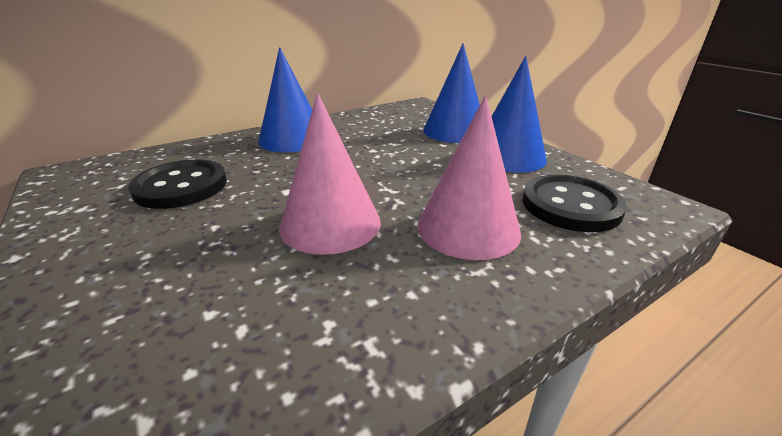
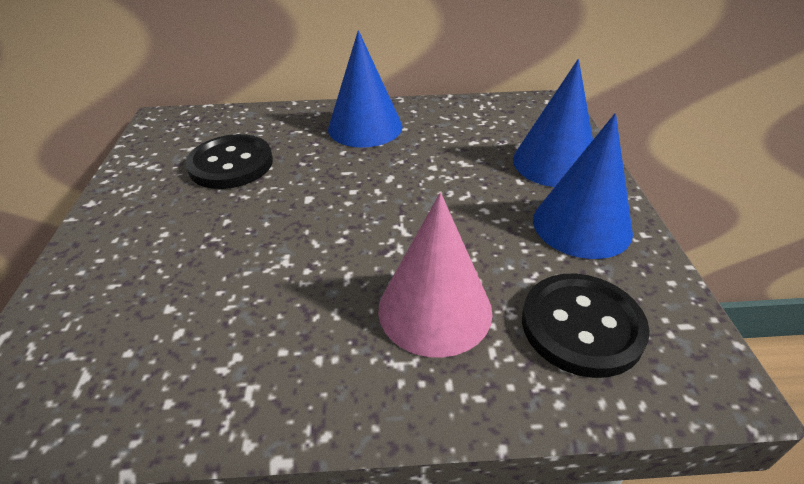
camera: 30 degrees right, 10 degrees up
(330, 223) = (315, 253): pink cone -> none

